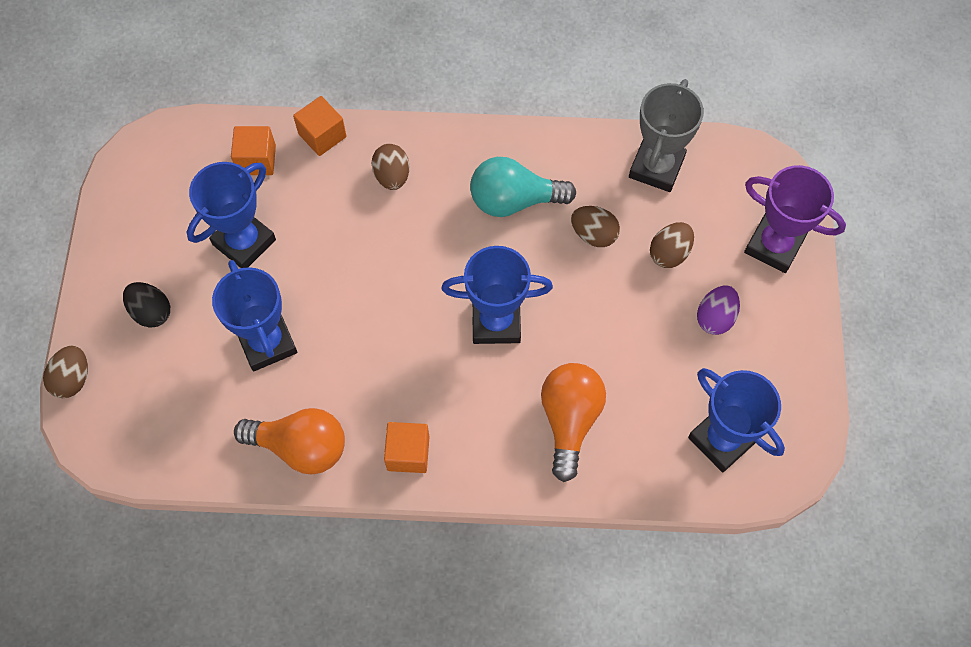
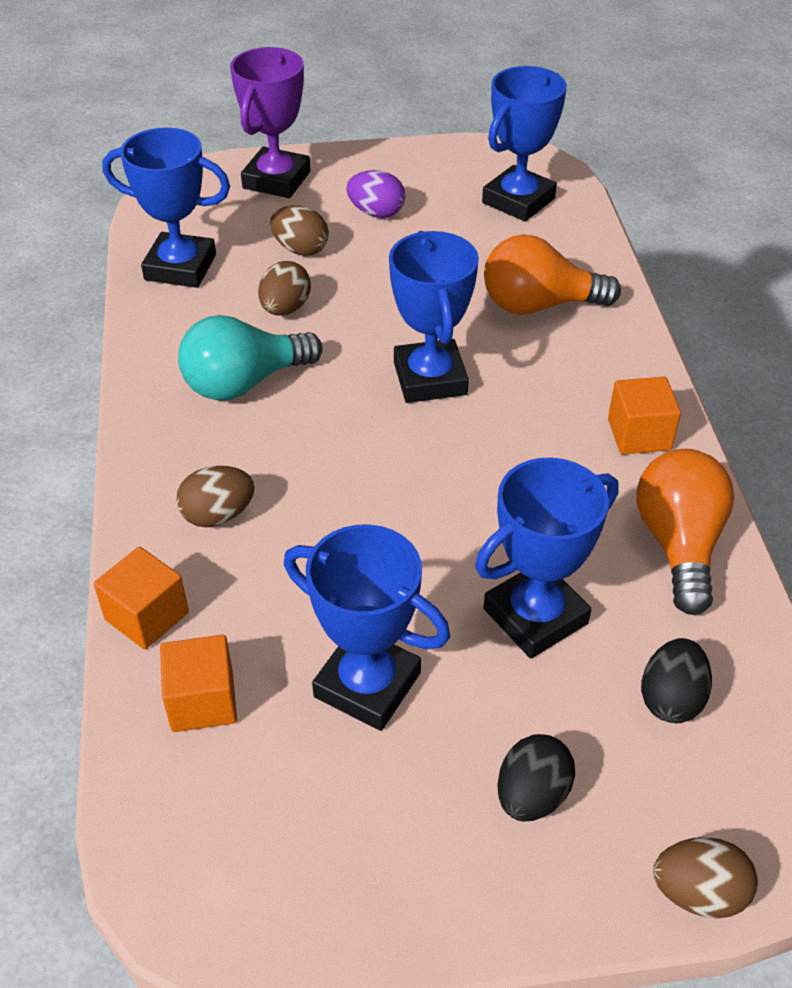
camera: 100 degrees left, 20 degrees down
(188, 403) = (671, 699): none -> black egg
(514, 200) = (244, 383): turquoise light bulb -> turquoise light bulb turned 75 degrees clockwise
(656, 167) = (180, 267): grey trophy -> blue trophy

